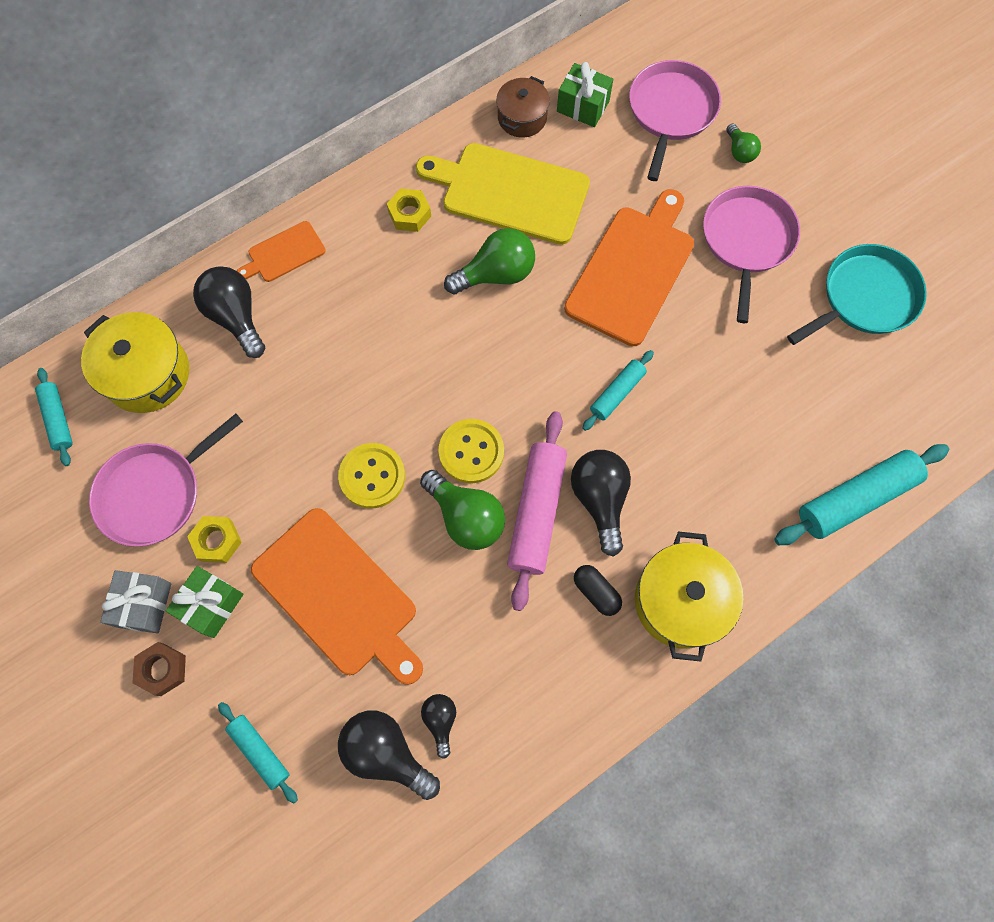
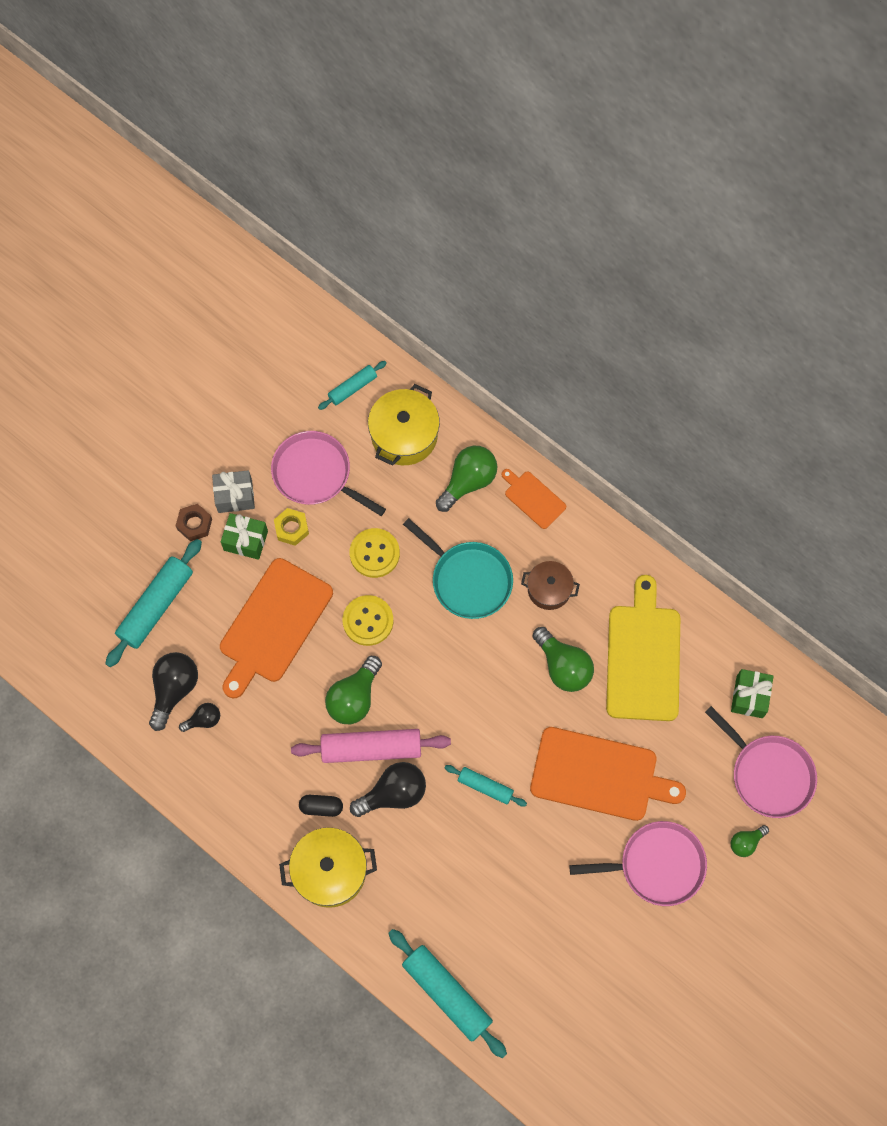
camera: 75 degrees right, 0 degrees up
(236, 317) = (468, 481): black light bulb -> green light bulb
(260, 751) = (156, 606): turquoise rolling pin -> turquoise rolling pin, size x1.79
(409, 214) = (598, 583): yellow nut -> none
(471, 452) = (406, 688): yellow button -> yellow button (374, 553)
(522, 118) = (720, 648): brown pot -> brown pot (549, 589)
(596, 592) = (321, 807): black capsule -> black capsule turned 60 degrees clockwise
(671, 112) = (768, 774): pink pan -> pink pan turned 45 degrees clockwise
(864, 298) = (631, 976): turquoise pan -> turquoise pan (468, 579)

